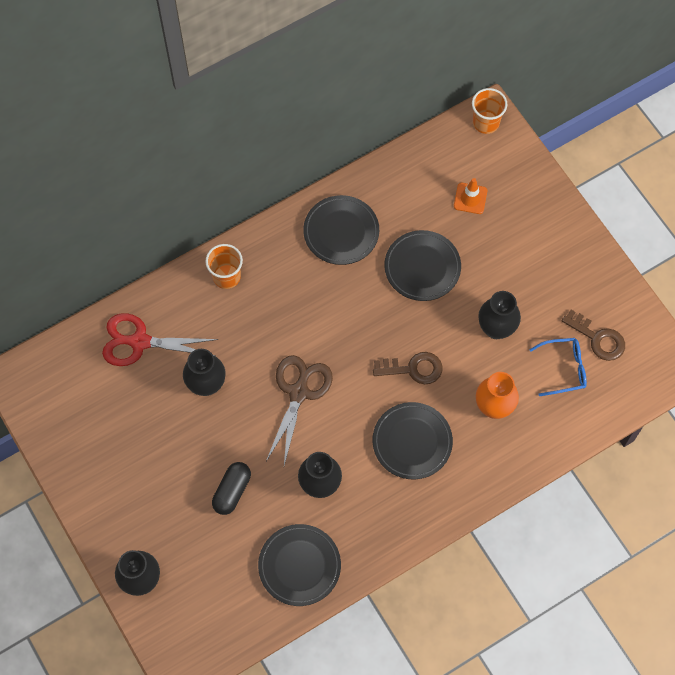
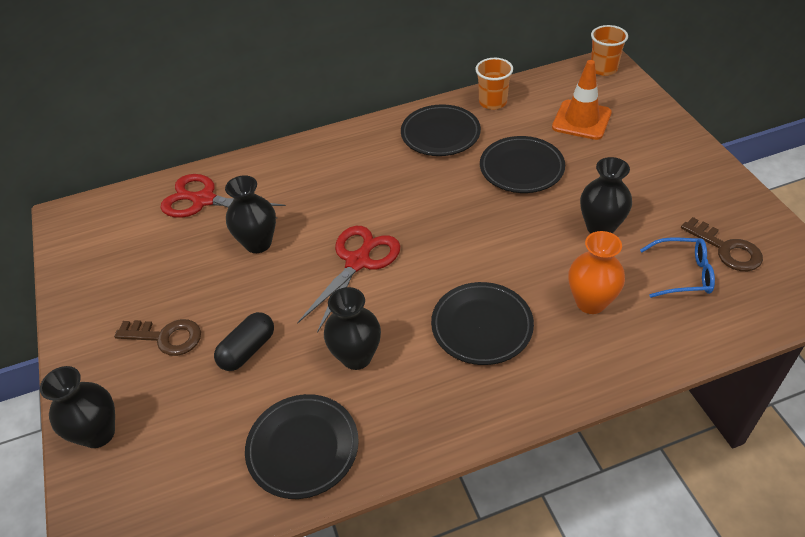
camera: 15 degrees right, 20 degrees down
(226, 276) = (313, 157): orange cup -> orange cup (492, 102)
(299, 392) = (358, 262): brown scissors -> red scissors
(413, 369) = (496, 254): brown key -> brown key (166, 337)
(470, 198) = (581, 120): orange traffic cone -> orange traffic cone, size x1.57

